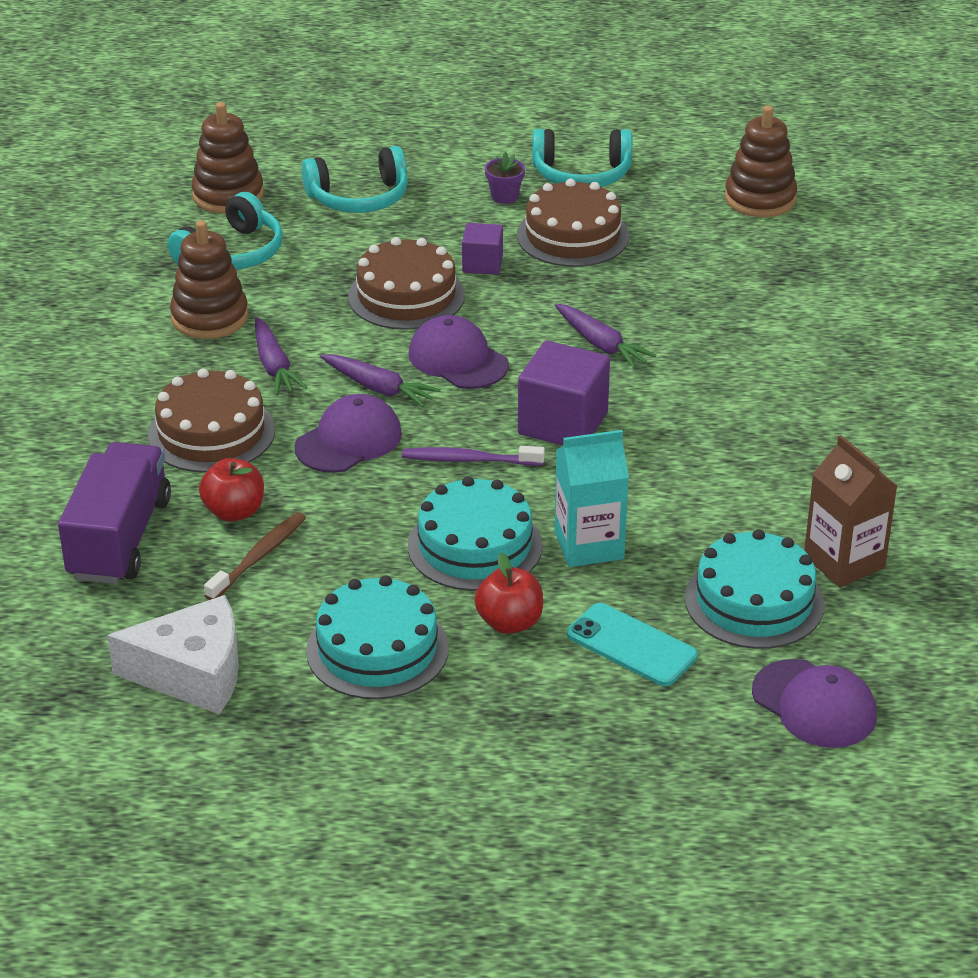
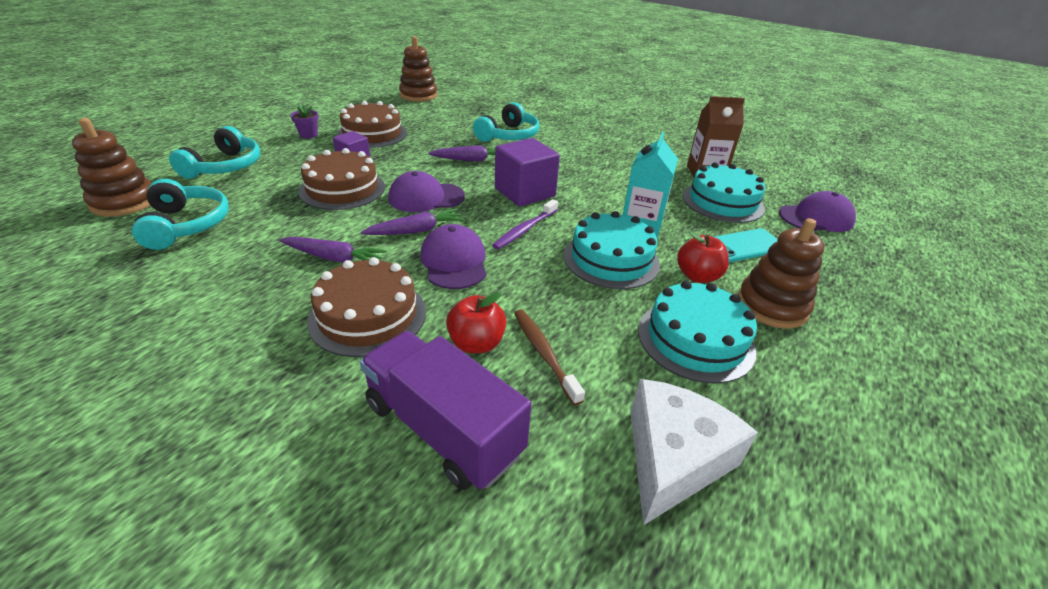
camera: 60 degrees left, 0 degrees up
(209, 317) = (236, 261): brown stacking toy -> brown stacking toy (772, 306)
(581, 174) = (329, 115): turquoise headphones -> turquoise headphones (508, 135)

